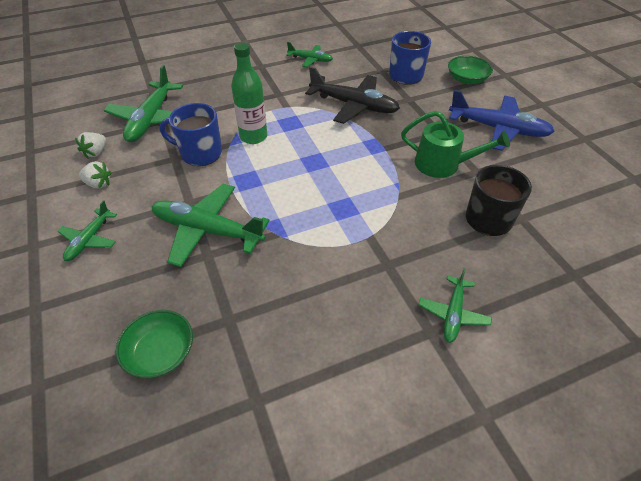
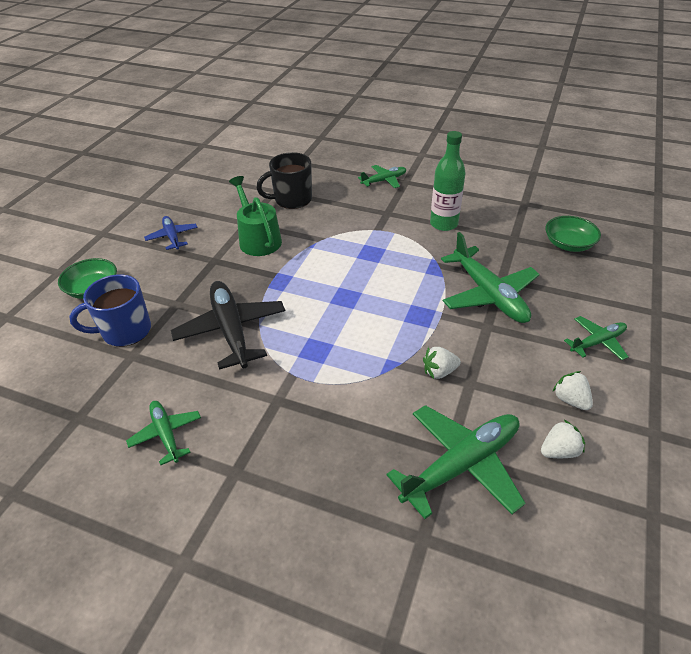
camera: 135 degrees left, 5 degrees down
(200, 153) = (439, 372): blue mug -> white strawberry
(253, 136) = (368, 358): green bottle -> green bottle (443, 224)
(498, 129) = (172, 237): blue plane -> blue plane, size x0.55

